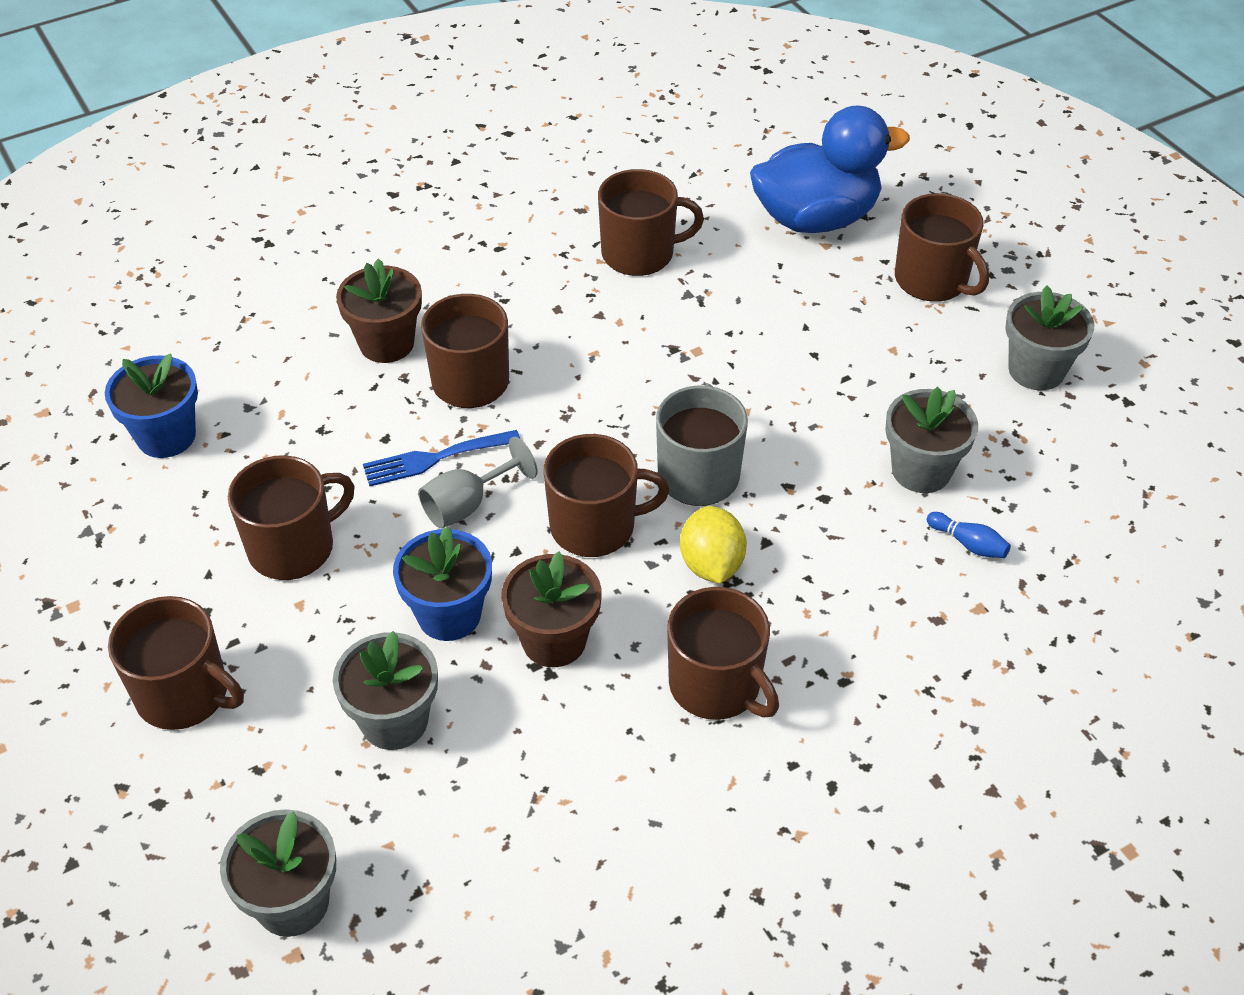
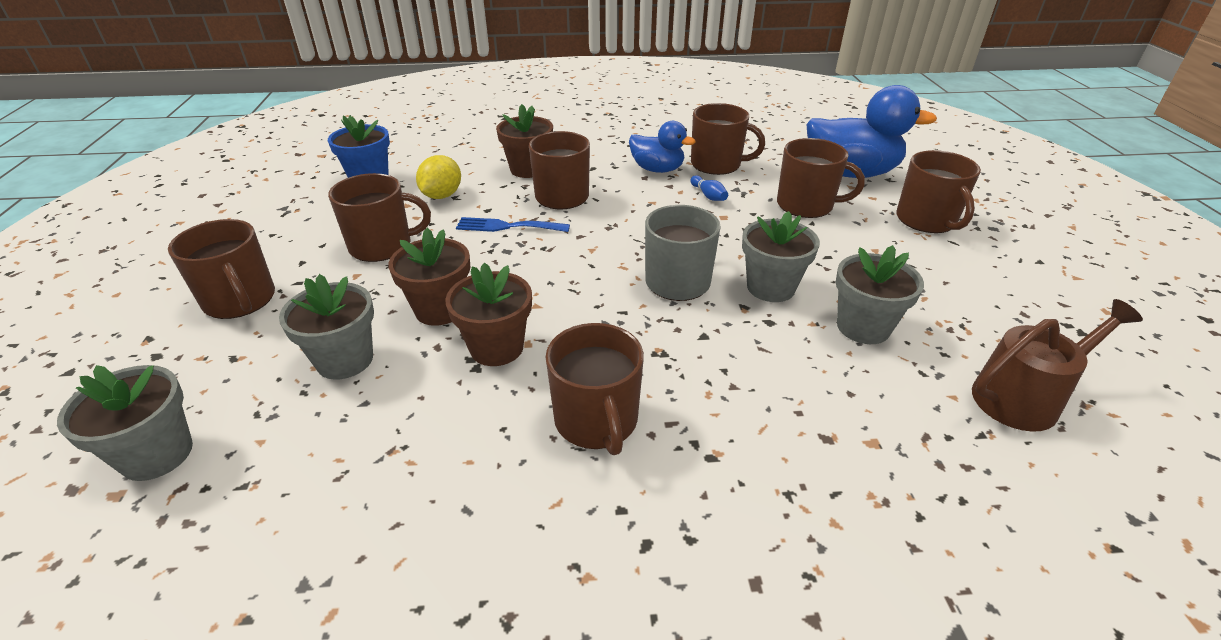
camera: 25 degrees right, 10 degrees down
(449, 615) = (440, 309): blue flower pot -> brown flower pot
(467, 505) = (506, 254): grey goblet -> none
(566, 288) = (657, 169): none -> blue duck
(595, 526) = (581, 289): brown mug -> brown mug (806, 205)
(711, 564) = (650, 337): yellow lemon -> yellow lemon (442, 196)
(968, 544) = (884, 389): blue bowling pin -> blue bowling pin (708, 195)
(1036, 370) = (997, 291): grey flower pot -> grey flower pot (770, 287)
(1093, 506) = (1023, 397): none -> brown watering can

